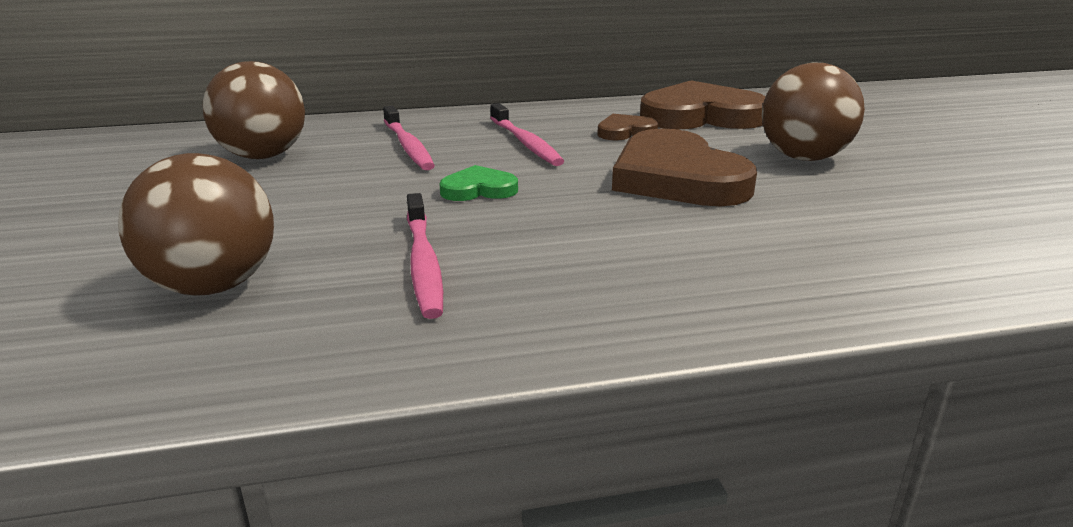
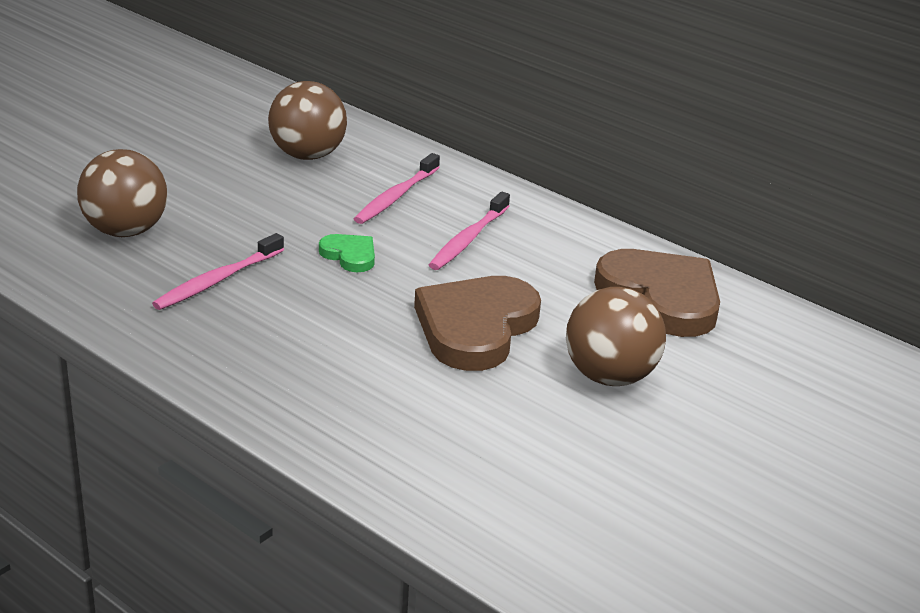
camera: 50 degrees right, 5 degrees up
(625, 131) = (559, 273): brown heart -> none

